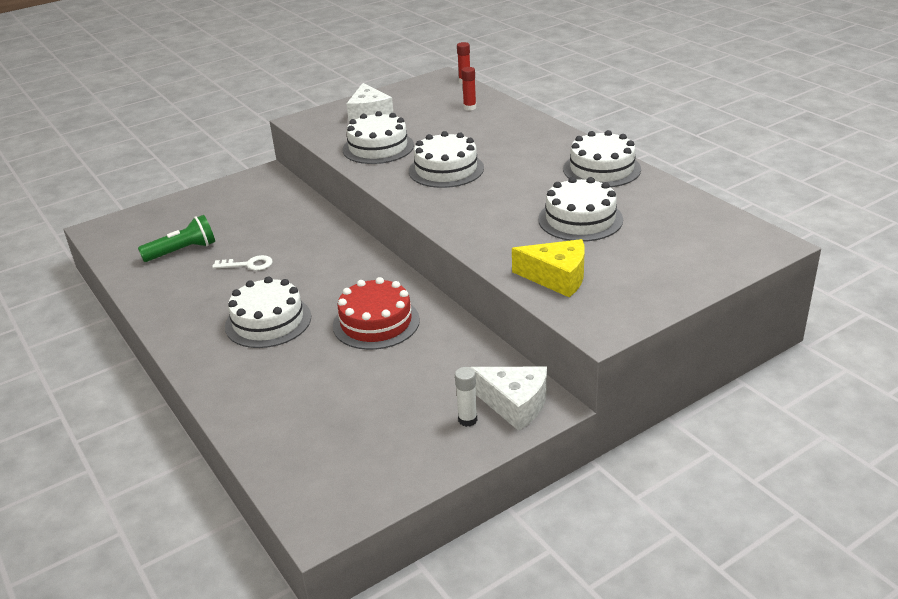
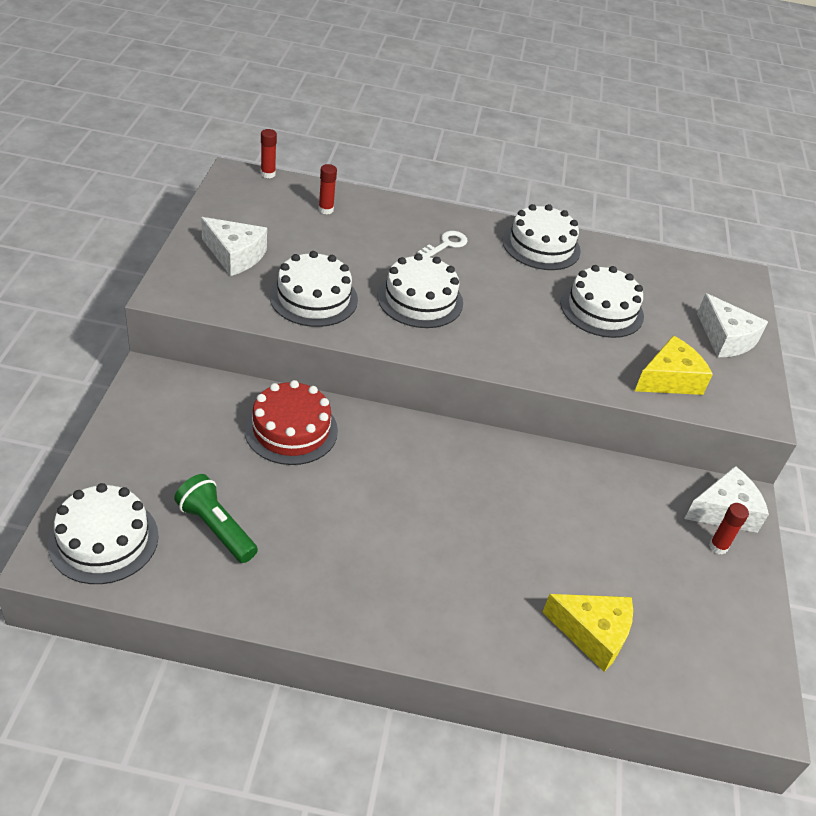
camera: 55 degrees left, 10 degrees up
(182, 251) = (216, 528): green flashlight -> green flashlight turned 60 degrees counterclockwise
(248, 265) = (317, 504): white key -> white key (446, 244)
(268, 321) = (439, 557): white cake -> white cake (103, 540)
(287, 409) = (592, 634): none -> yellow cheese
(376, 322) = (528, 498): red cake -> red cake (291, 430)
(467, 420) = (718, 547): white glue stick -> red glue stick
(665, 275) = (725, 338): none -> white cheese

